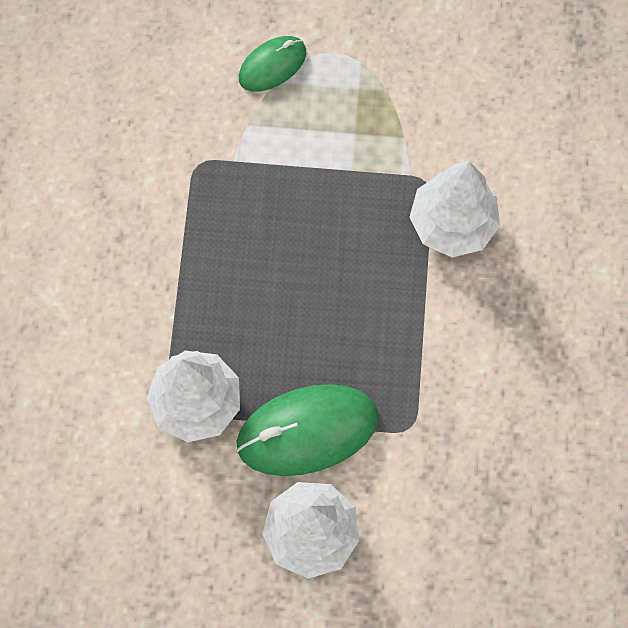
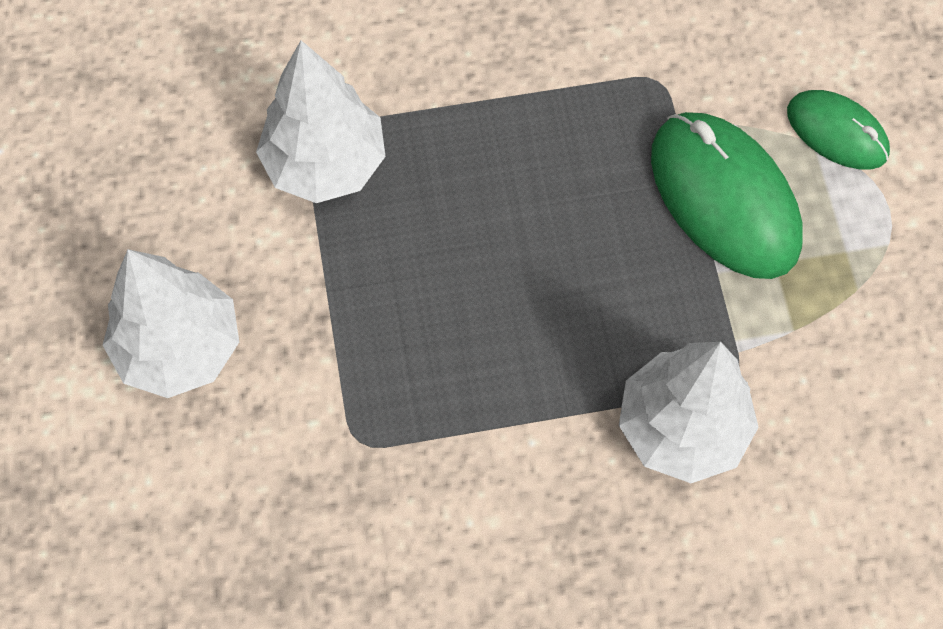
camera: 75 degrees right, 5 degrees down
(307, 431) = (320, 308): green mouse -> green mouse (724, 198)

